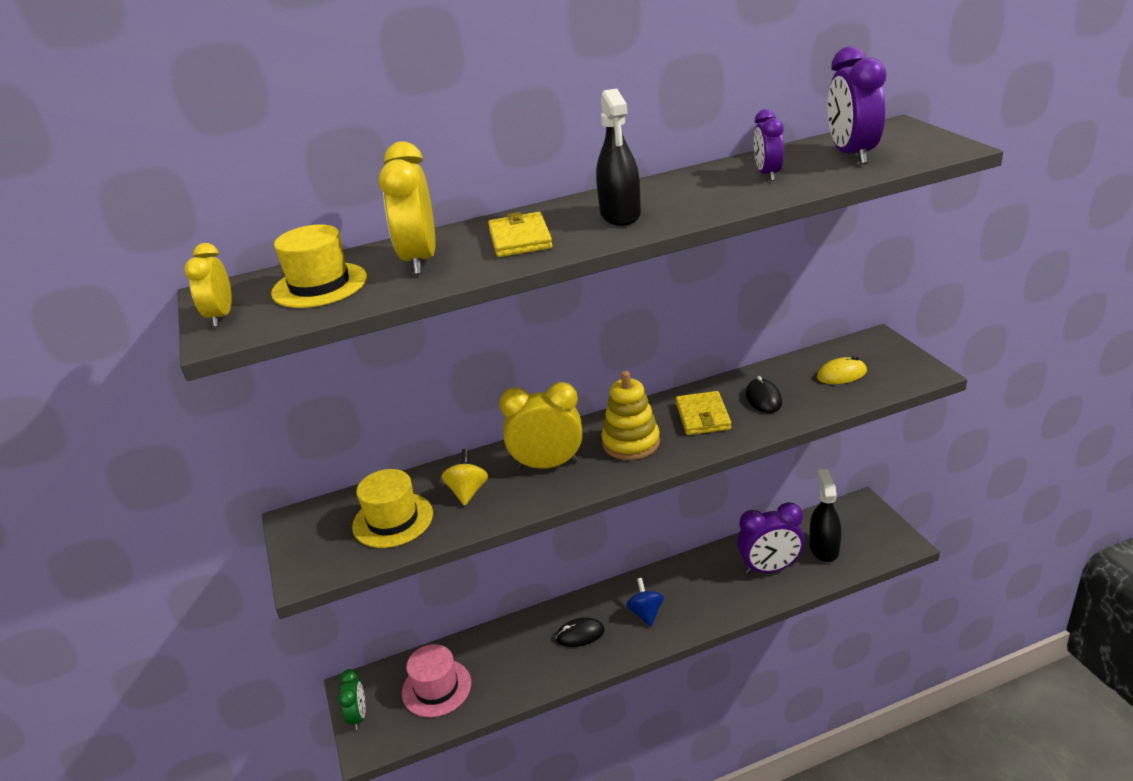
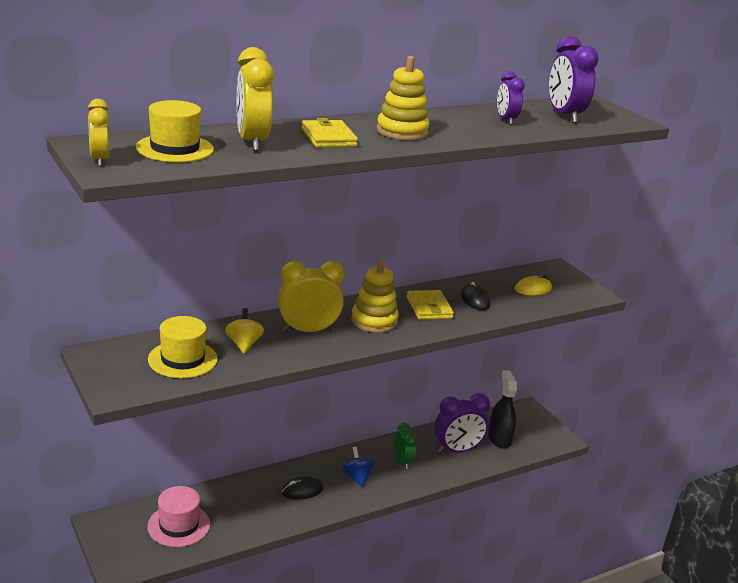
camera: 15 degrees left, 5 degrees down
(358, 716) = (109, 544): green clock -> green clock (403, 461)
(620, 215) = (402, 131): black spray bottle -> yellow stacking toy

